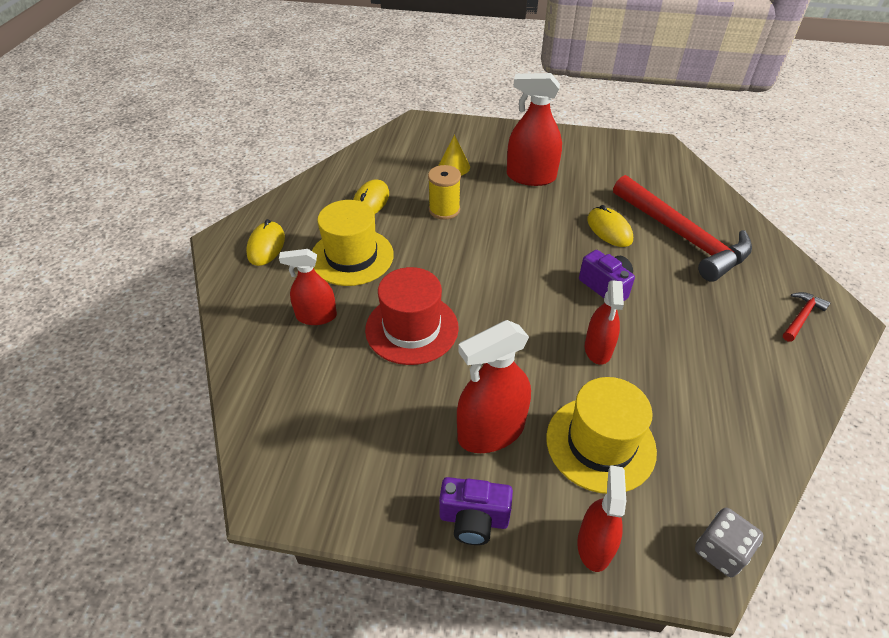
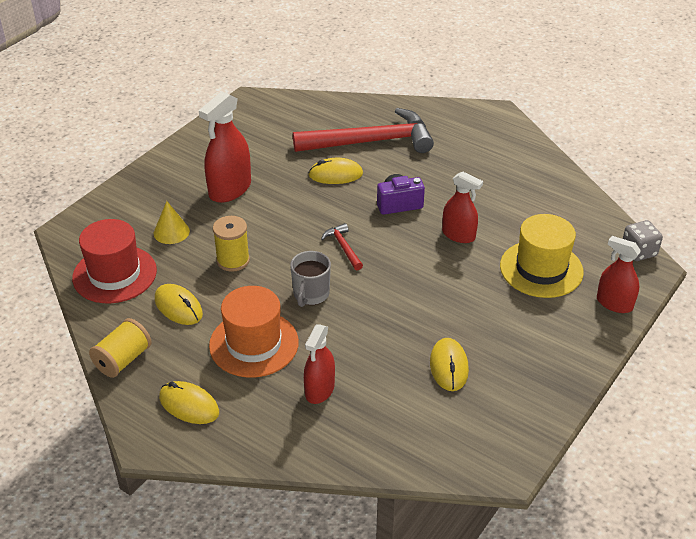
camera: 65 degrees left, 5 degrees down
(299, 196) = (123, 360): none -> yellow spool
(352, 257) = (254, 344): yellow hat -> orange hat
(392, 403) = (449, 366): none -> yellow mouse
(412, 328) = (374, 330): red hat -> red hat (114, 274)
(433, 269) = (310, 294): none -> grey mug
(474, 519) = (572, 354): purple camera -> none
(491, 431) = (504, 319): red spray bottle -> none
(801, 317) = (485, 129): red hammer -> red hammer (343, 247)

